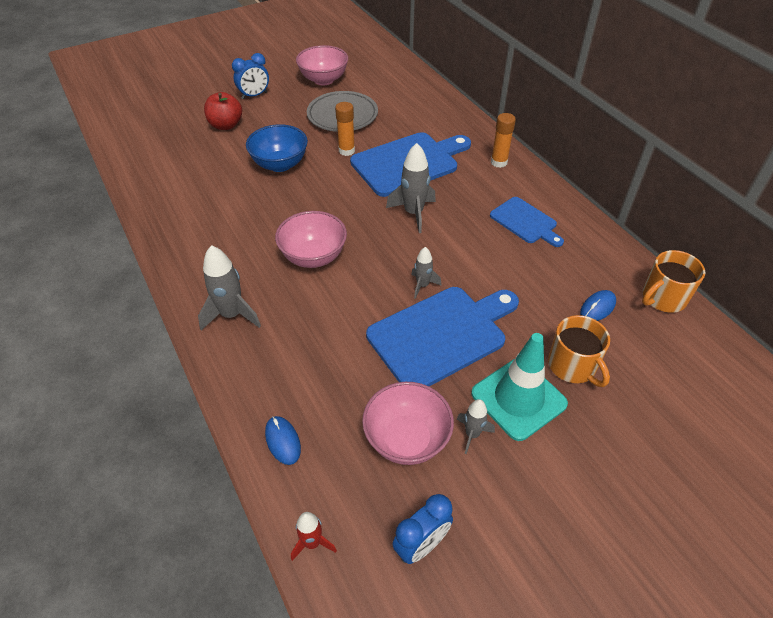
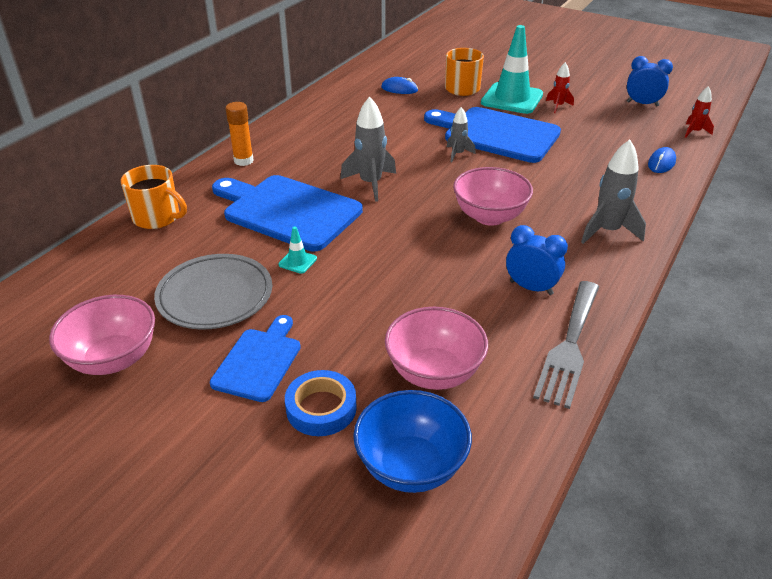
camera: 120 degrees left, 10 degrees down
(162, 224) = (569, 346): none -> grey fork
(226, 125) = (321, 408): red apple -> blue tape
(254, 95) = (209, 422): blue clock -> blue clock (531, 288)
(280, 164) = (370, 303): blue bowl -> blue bowl (411, 466)
(346, 151) = (297, 261): orange glue stick -> turquoise traffic cone
(407, 439) = (592, 124): pink bowl -> pink bowl (434, 372)
(472, 434) = (558, 106): grey rocket -> red rocket
(525, 222) = (328, 130): blue cutting board -> blue cutting board (259, 361)
(663, 298) = (364, 72): orange mug -> orange mug (157, 217)

